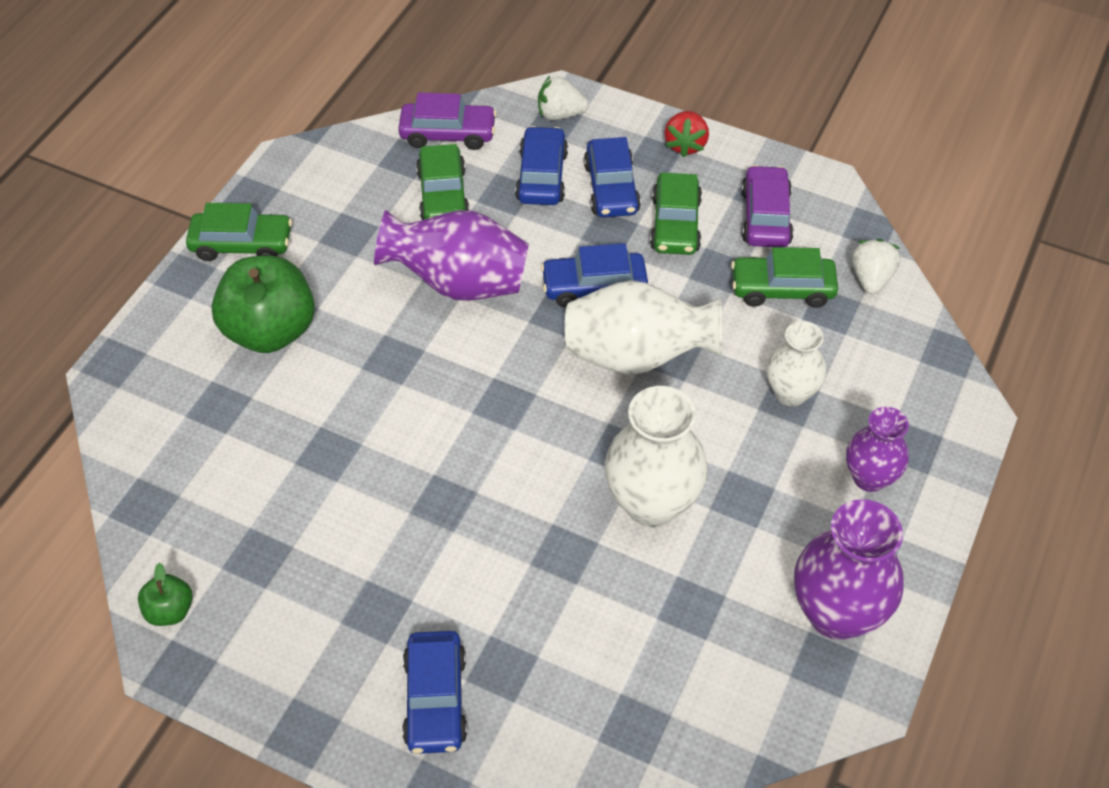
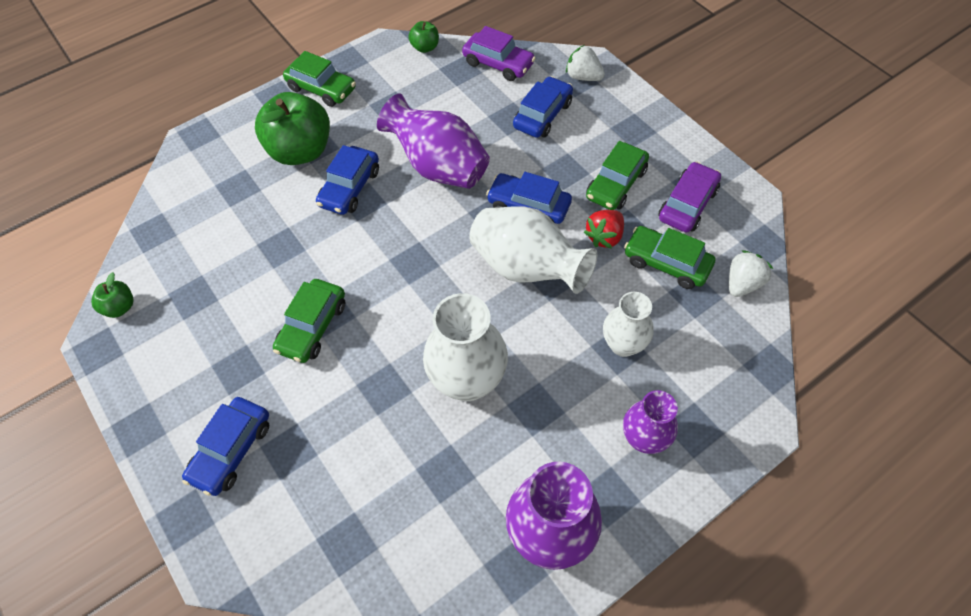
camera: 30 degrees right, 5 degrees up
(342, 145) = (425, 47): none -> green apple
(443, 195) = (468, 104): green car -> green car (312, 327)
(611, 188) = (586, 141): blue car -> blue car (350, 188)
(685, 145) = (660, 130): red strawberry -> red strawberry (604, 237)

